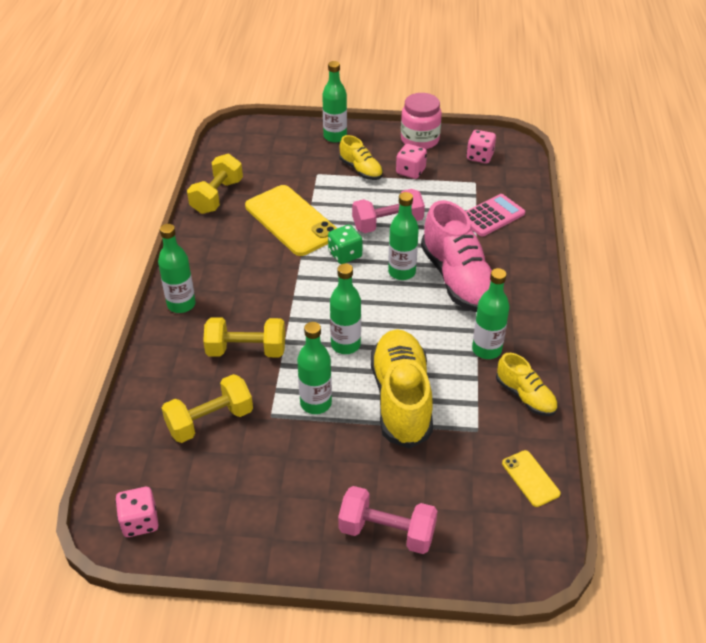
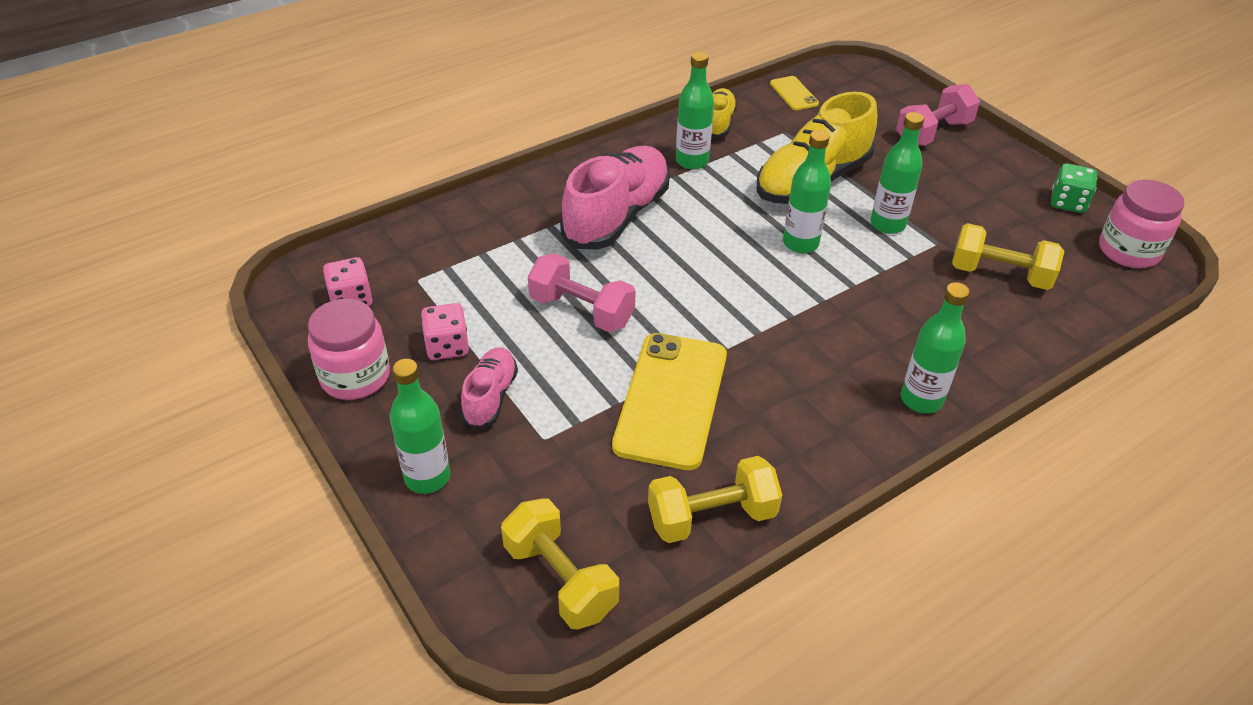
camera: 130 degrees left, 0 degrees up
(140, 522) = (1128, 251): pink dice -> pink jar
(246, 350) = (900, 304): yellow dumbbell -> yellow dumbbell (560, 579)
(345, 255) = (676, 315): green dice -> green dice (1067, 203)
(361, 170) = (490, 397): yellow shoe -> pink shoe
(387, 532) = (933, 133): pink dumbbell -> pink dumbbell turned 75 degrees clockwise
(402, 272) = (652, 258): green bottle -> none
(491, 216) = (477, 239): pink calculator -> none
(530, 478) = (793, 93): yellow phone -> yellow phone turned 45 degrees counterclockwise

